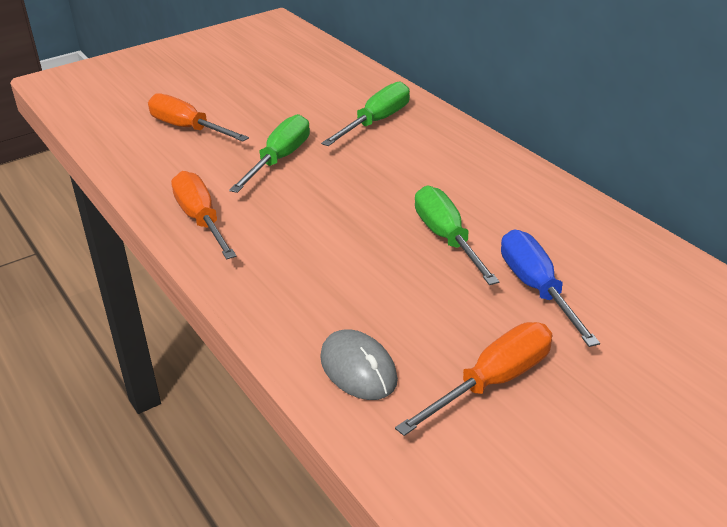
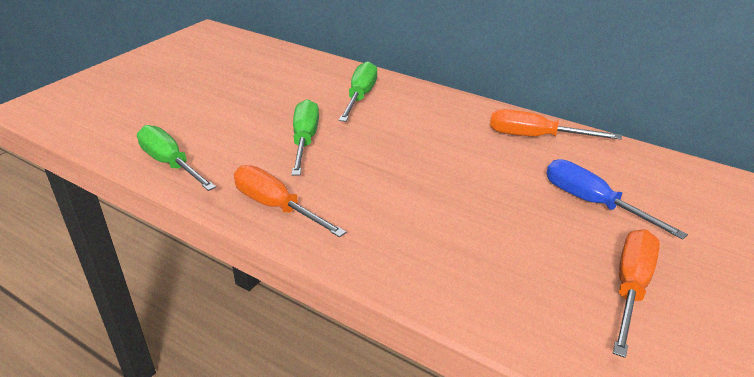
camera: 25 degrees left, 0 degrees up
(188, 128) = (200, 128): orange screwdriver -> orange screwdriver (535, 137)
(358, 369) = (521, 307): grey mouse -> none
(447, 239) = (494, 178): green screwdriver -> green screwdriver (170, 164)

